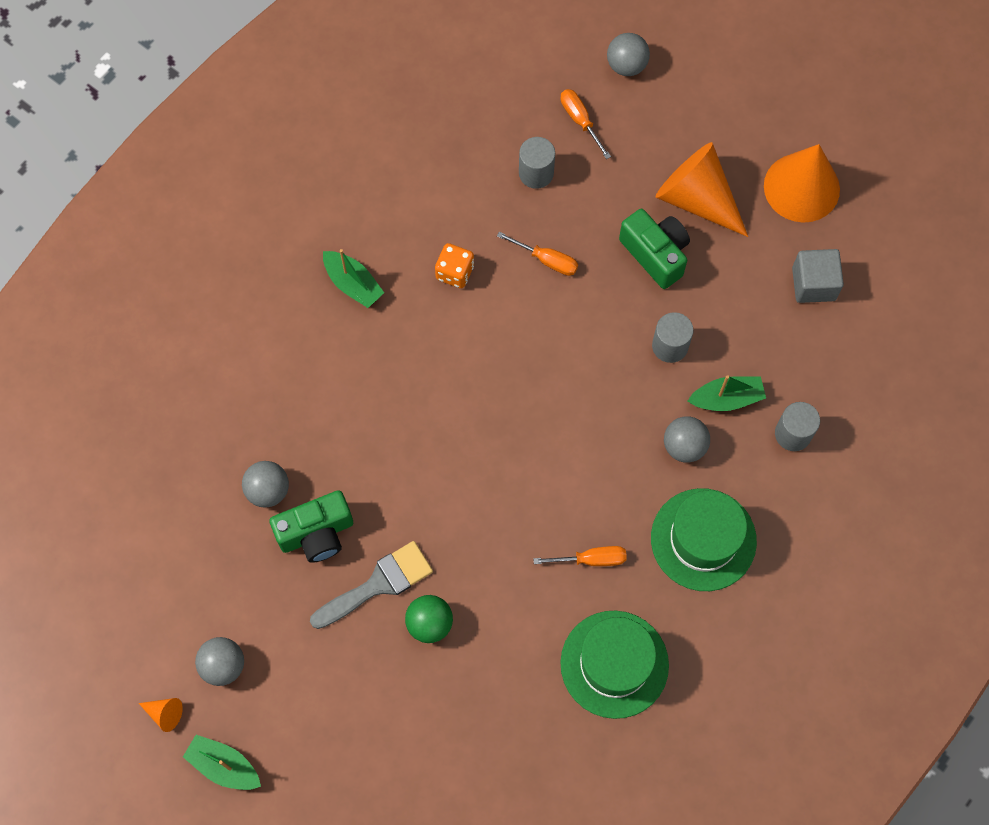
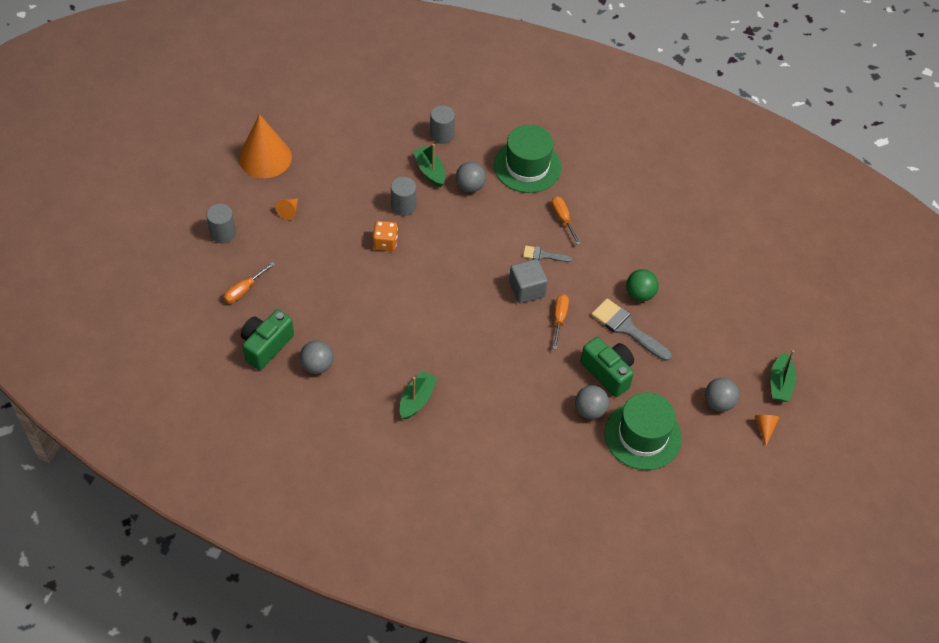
camera: 110 degrees left, 15 degrees down
(455, 272) = (388, 338): orange dice -> orange dice (385, 243)
(534, 510) = (543, 255): none -> grey brush
(536, 173) = (294, 307): grey cylinder -> grey cylinder (223, 233)
(547, 260) = (361, 286): orange screwdriver -> orange screwdriver (559, 318)
(614, 664) = (623, 195): green hat -> green hat (642, 435)
(626, 65) = (190, 271): grey ball -> grey ball (317, 365)
(655, 254) = (338, 226): green camera -> green camera (266, 346)
(697, 199) = (289, 211): orange cone -> orange cone, size x0.41
(813, 284) = (335, 140): grey cube -> grey cube (527, 289)

